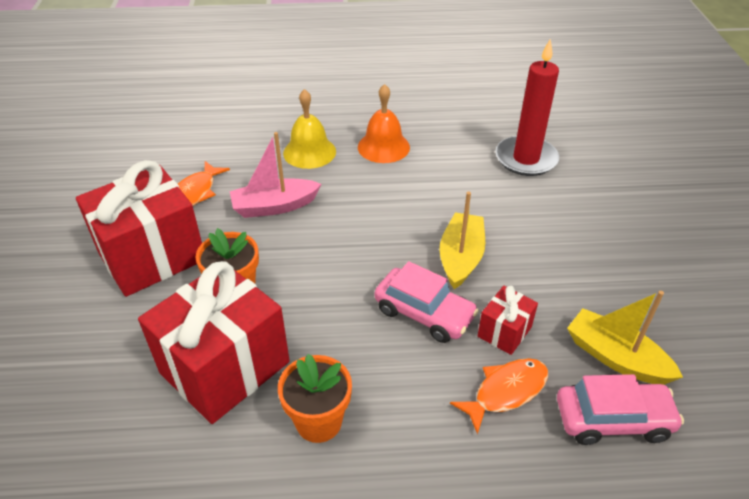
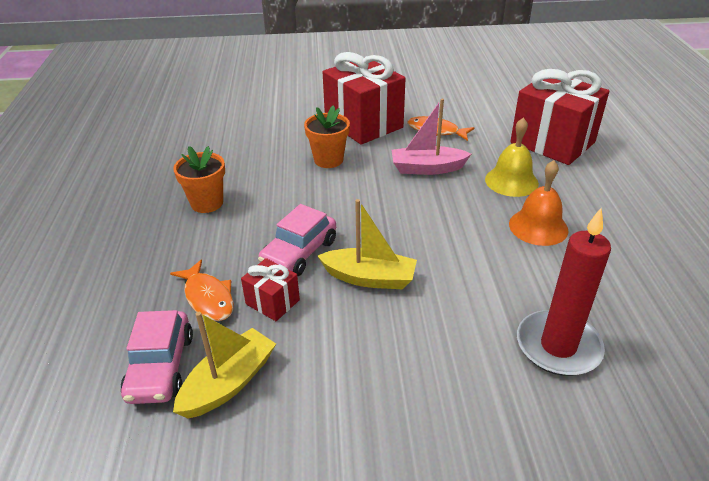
camera: 90 degrees right, 5 degrees down
(225, 367) = (260, 163): red gift -> red gift (552, 142)
(274, 206) = (427, 168): pink boat -> pink boat turned 75 degrees counterclockwise

